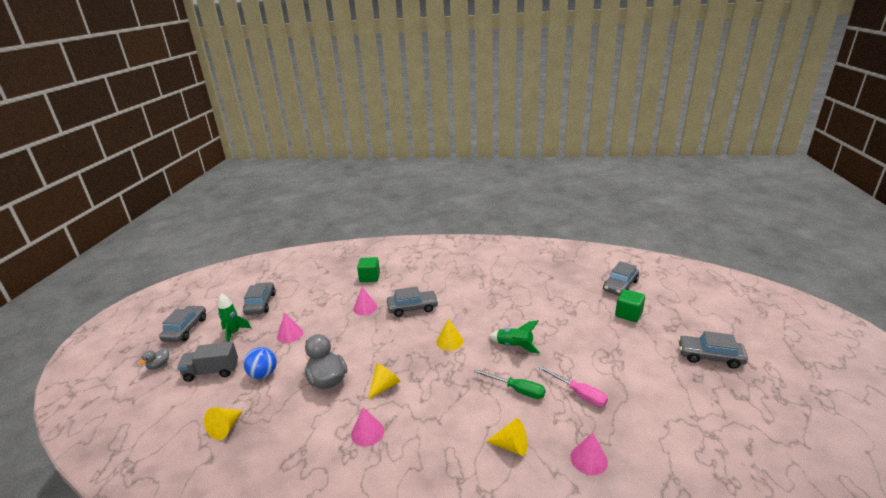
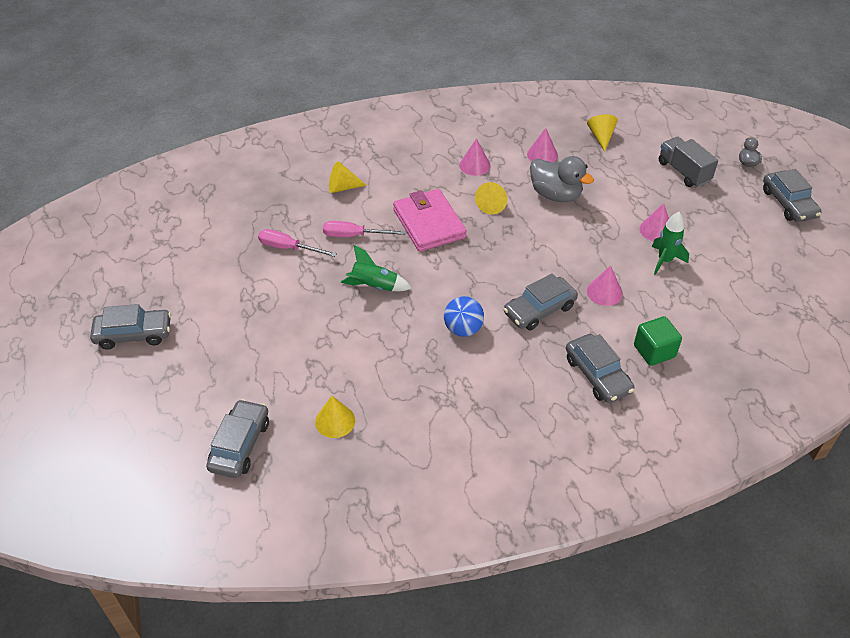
camera: 155 degrees right, 20 degrees up
(212, 371) = (683, 172): grey truck -> grey truck turned 90 degrees counterclockwise
(234, 333) = (723, 214): green rocket -> green rocket (665, 261)
(261, 304) = (752, 260): grey car -> grey car (597, 375)
(263, 374) = (627, 183): blue ball -> blue ball (463, 329)
(448, 383) = (429, 223): none -> pink wallet
(449, 341) = (456, 272): yellow cone -> yellow cone (335, 421)
(517, 390) = (354, 235): green screwdriver -> pink screwdriver
(588, 459) = (274, 195): pink cone -> pink cone (542, 154)
(628, 314) = (230, 381): green cube -> none

